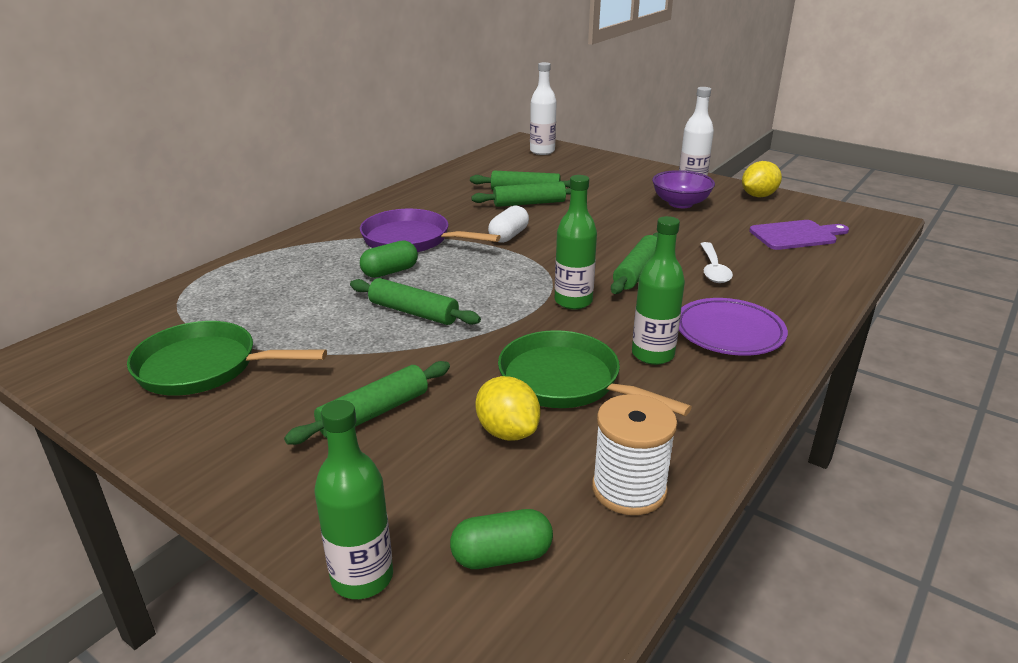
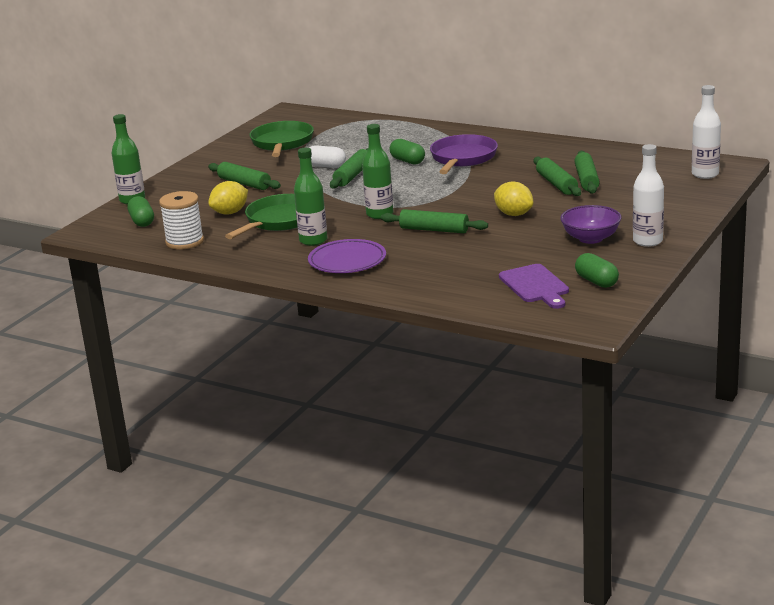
camera: 85 degrees right, 5 degrees down
(508, 236) = (483, 185): white capsule -> white capsule (326, 166)
(713, 269) = (448, 254): white spoon -> none
(758, 196) = (633, 271): yellow lemon -> yellow lemon (514, 214)
(783, 211) = (596, 281): none -> green capsule

